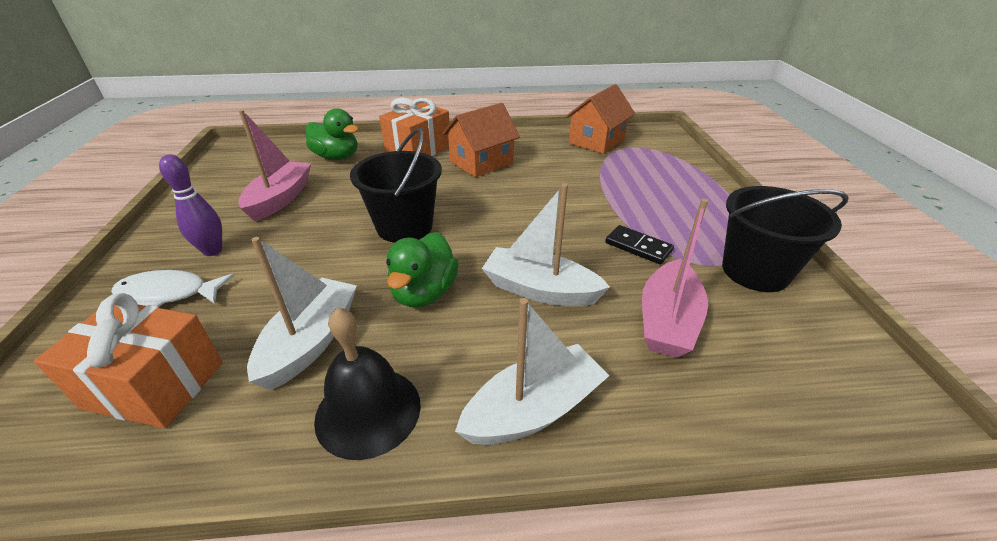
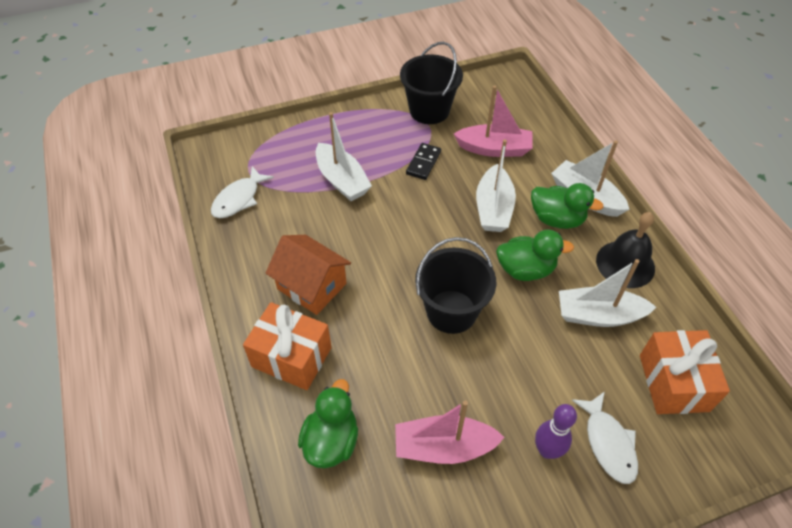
camera: 105 degrees left, 15 degrees up
(496, 352) = (557, 219): none -> green duck
(596, 141) = (239, 199): orange house -> white fish
(613, 189) = (342, 180): none -> white boat

